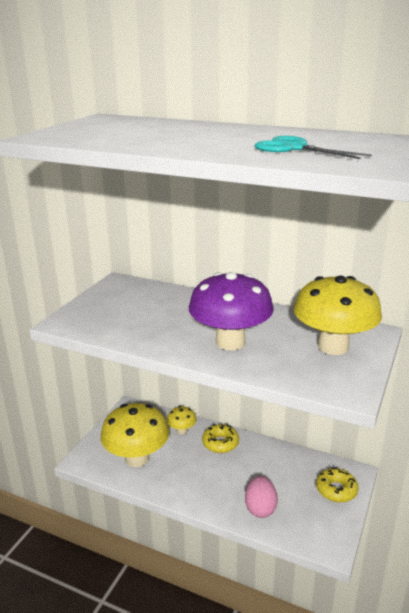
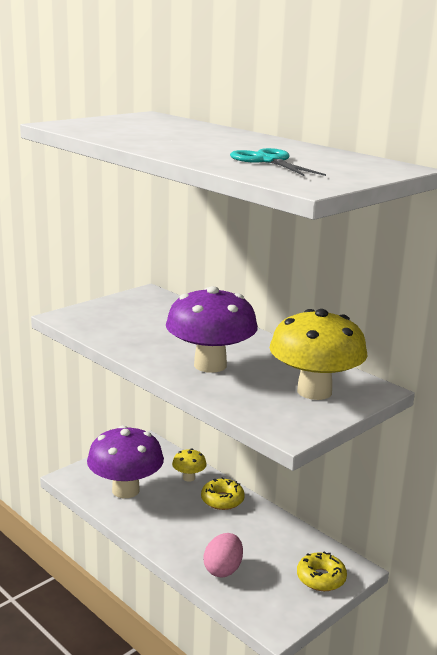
camera: 20 degrees right, 5 degrees down
(137, 458) = (125, 490): yellow mushroom -> purple mushroom

